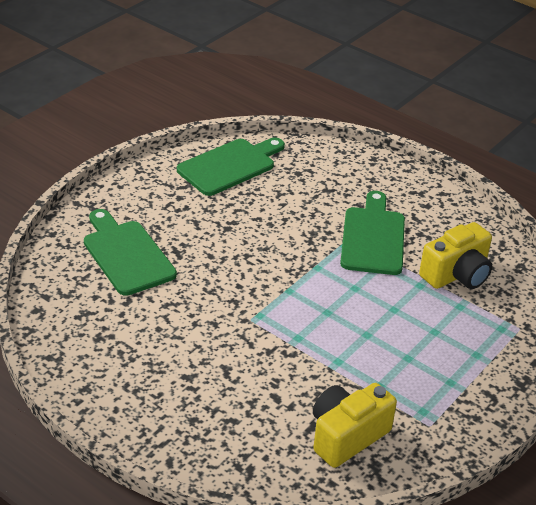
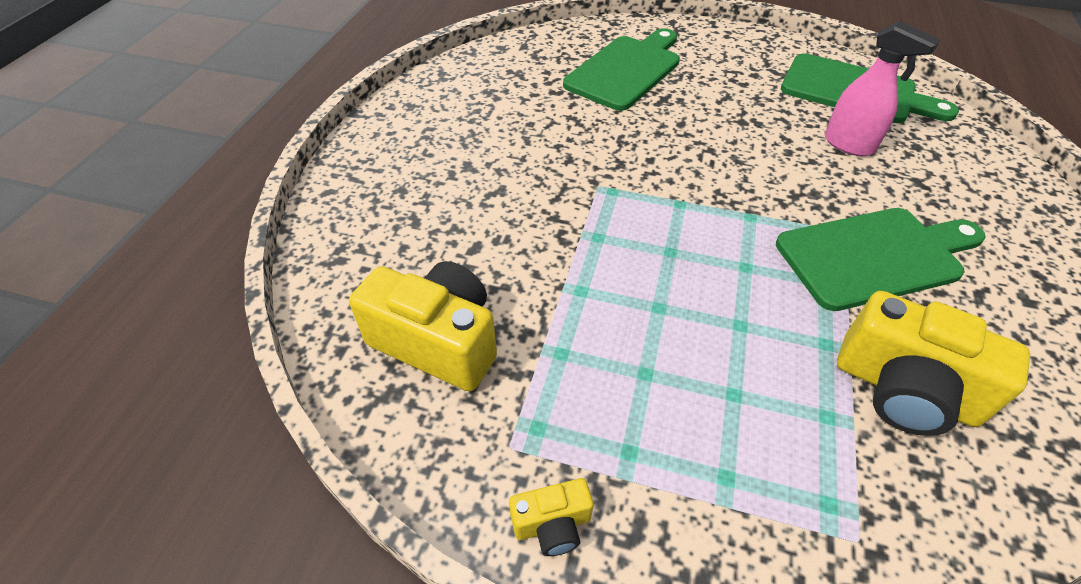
camera: 70 degrees right, 10 degrees up
(280, 197) = (849, 145): none -> pink spray bottle
(477, 423) = (552, 524): none -> yellow camera

